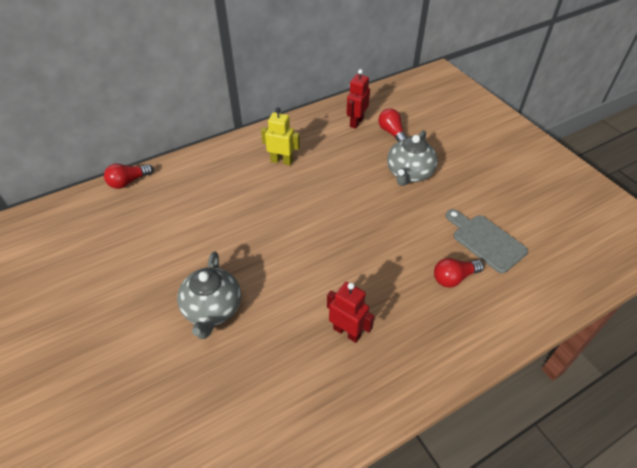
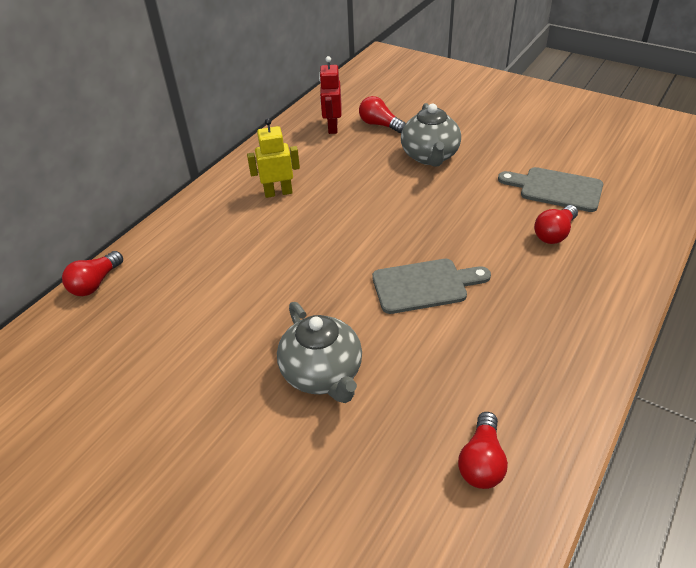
camera: 25 degrees left, 5 degrees down
(264, 425) = (481, 462): none -> red light bulb
(326, 276) = (424, 285): none -> grey cutting board
(347, 332) = (492, 329): red robot -> none

